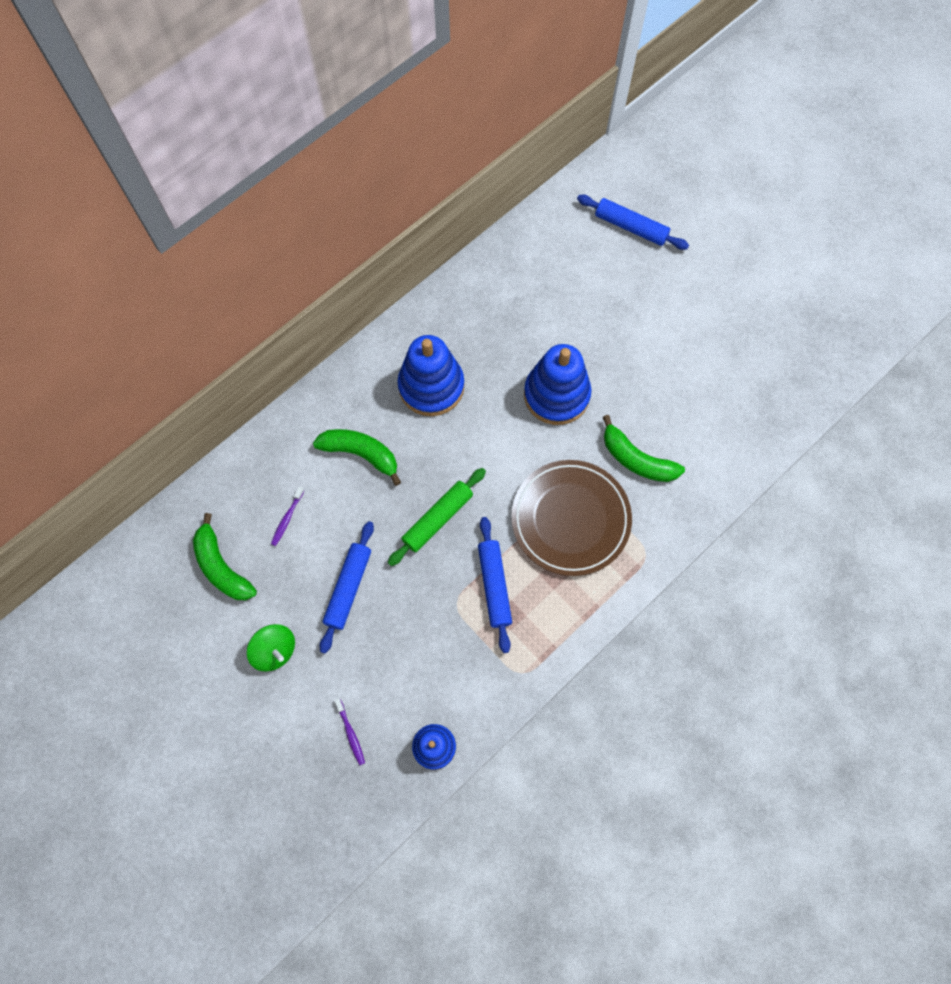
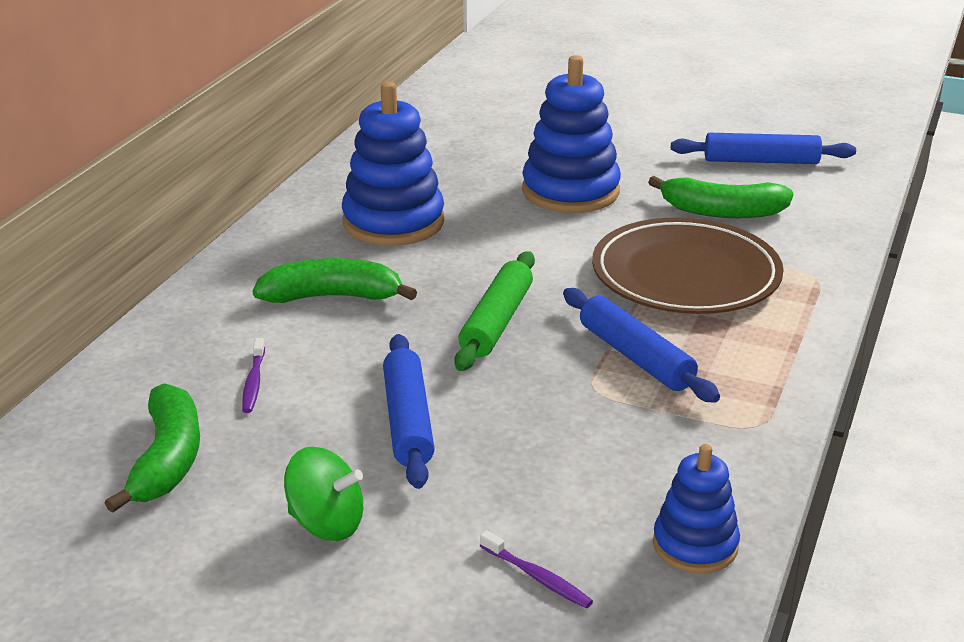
camera: 25 degrees left, 40 degrees down
(222, 566) = (167, 460): green banana -> green banana turned 120 degrees counterclockwise
(631, 227) = (549, 74): blue rolling pin -> blue rolling pin (761, 161)

